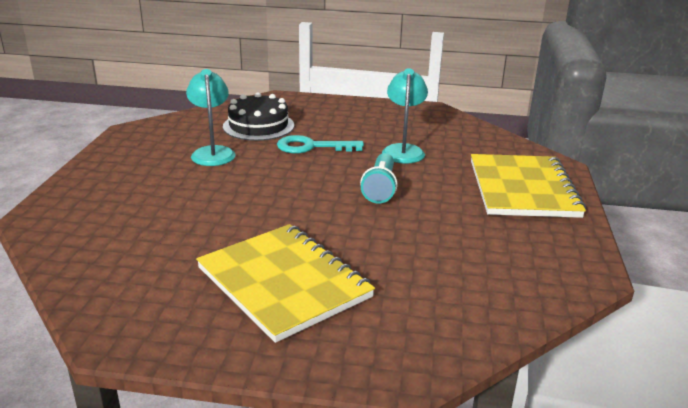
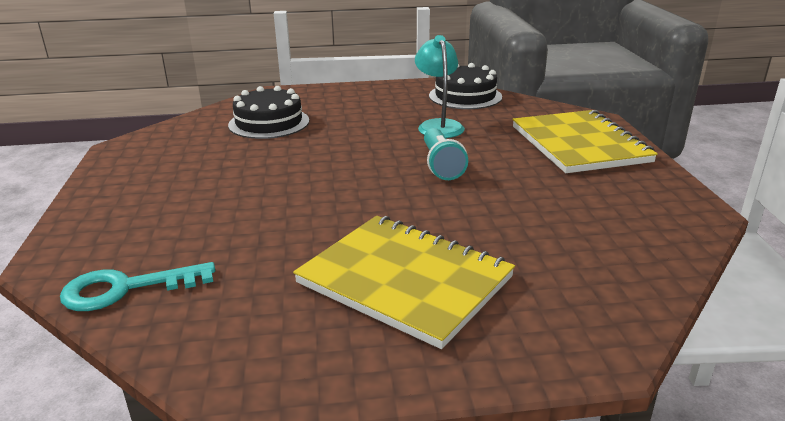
camera: 15 degrees left, 0 degrees up
(212, 152) = (233, 156): turquoise lamp -> none
(311, 147) = (341, 135): turquoise key -> turquoise key (125, 289)
(448, 124) = (465, 96): none -> black cake

